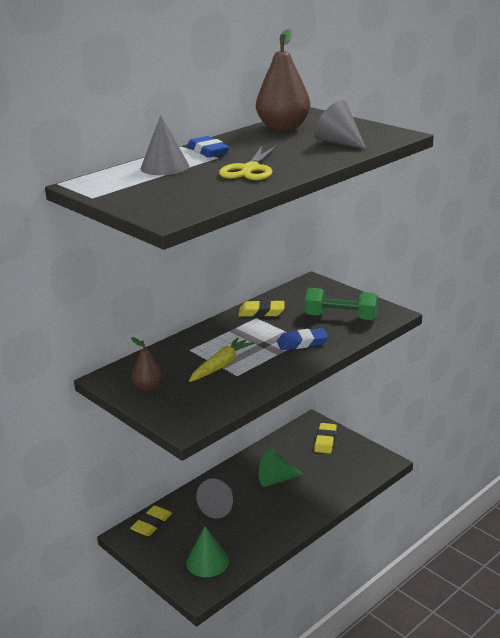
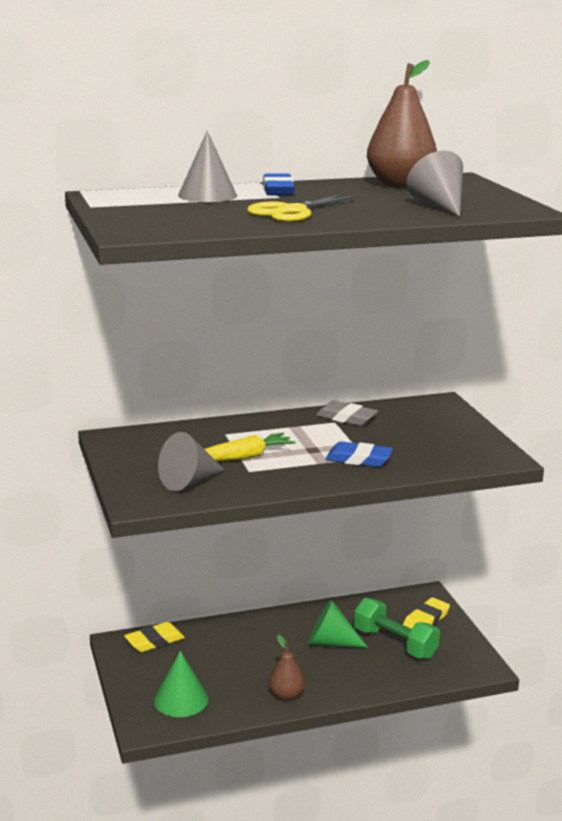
camera: 25 degrees right, 5 degrees down
(148, 387) = (143, 457): brown pear -> brown pear (286, 695)
(219, 507) = (241, 649): grey cone -> grey cone (189, 482)
(261, 312) = (346, 418): yellow eraser -> grey eraser
(341, 317) = (435, 446): green dumbbell -> green dumbbell (395, 643)

